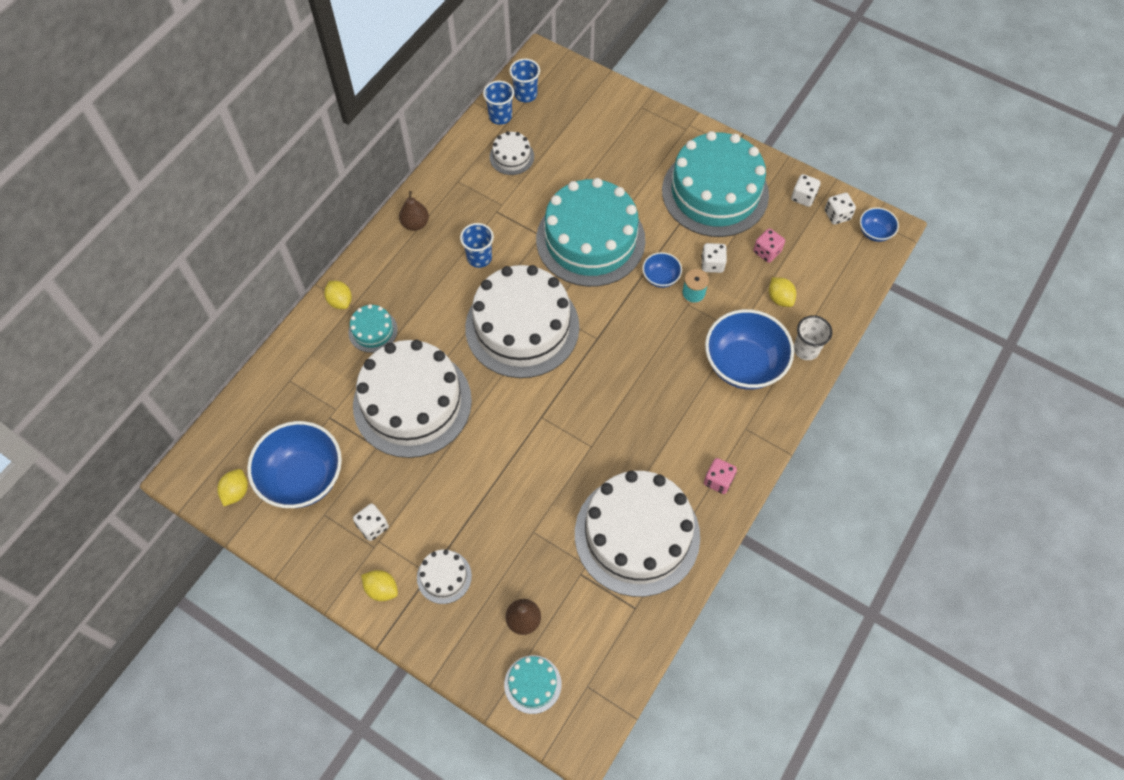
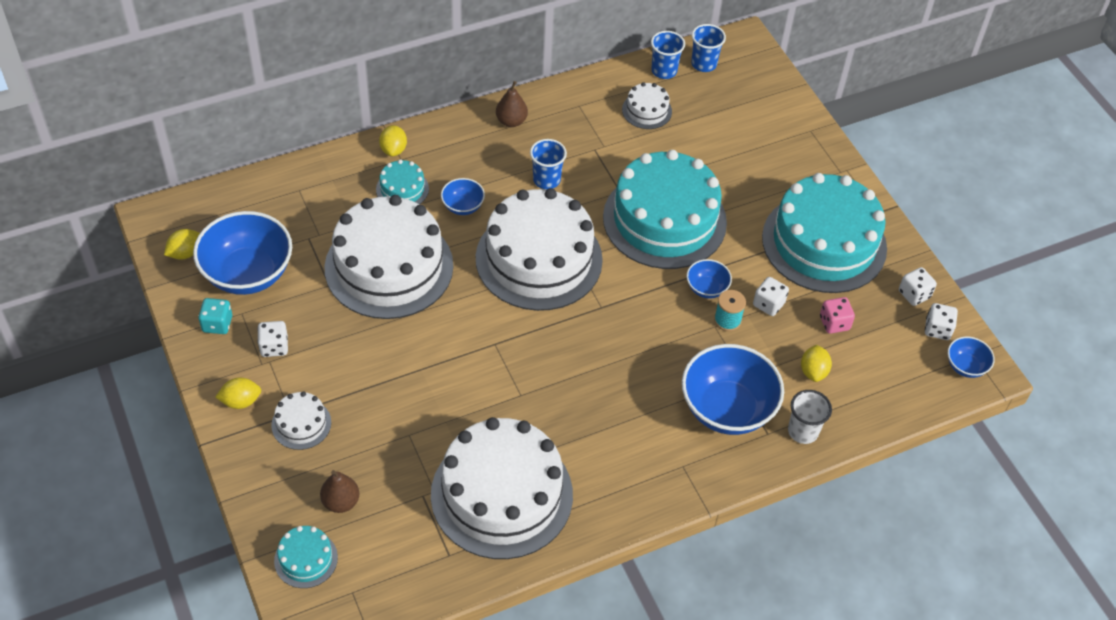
camera: 30 degrees right, 10 degrees down
(311, 536) = (217, 324): none -> turquoise dice
(381, 589) = (241, 401): yellow lemon -> yellow lemon turned 75 degrees counterclockwise
(431, 317) = (463, 206): none -> blue bowl
(718, 480) = (618, 495): pink dice -> none

